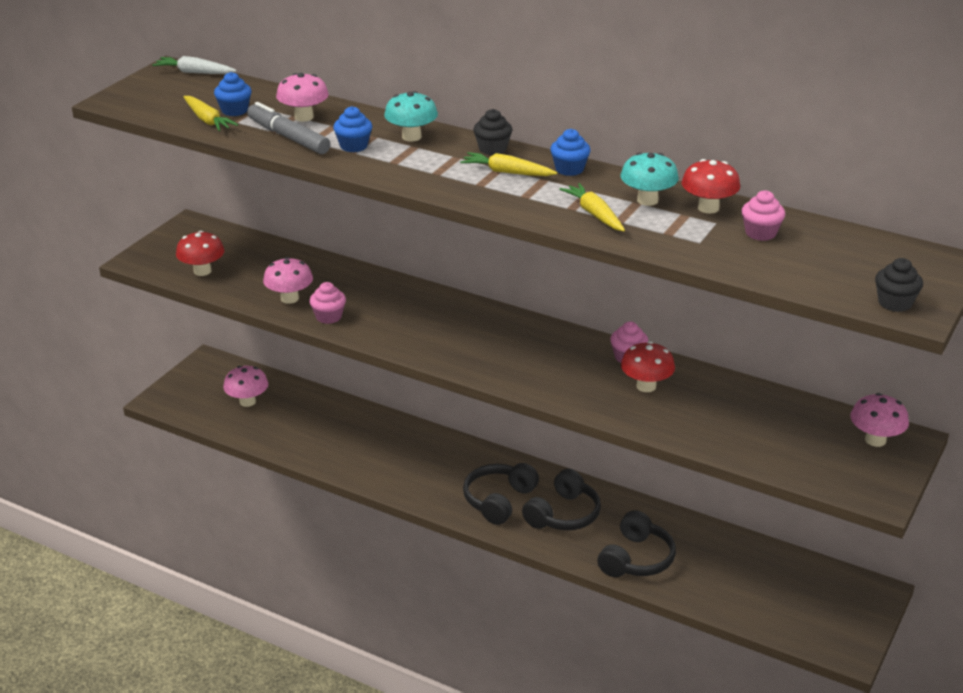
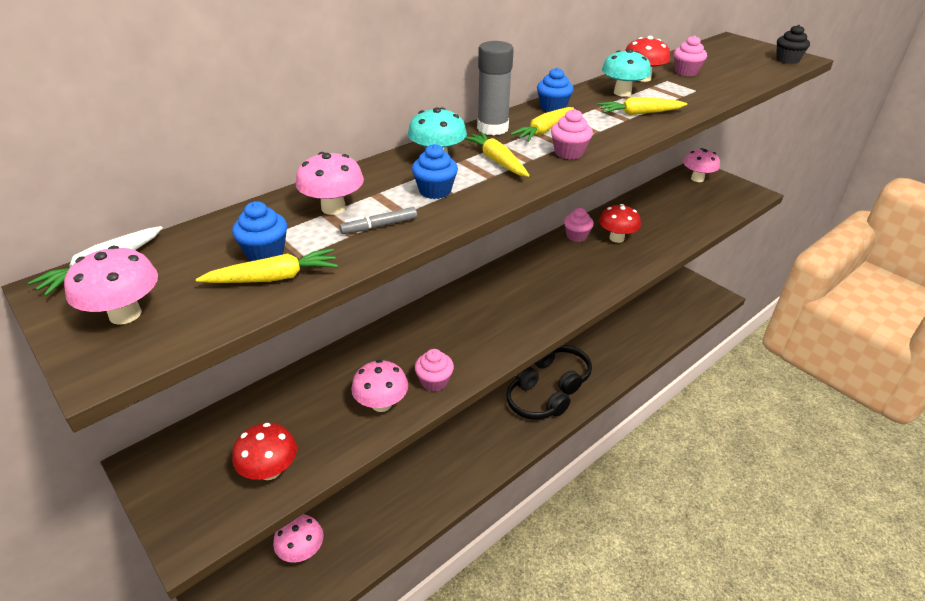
camera: 70 degrees left, 5 degrees up
(153, 92) = (125, 314): none -> pink mushroom
(288, 137) = (379, 226): grey marker -> grey marker, size x0.54
(425, 161) = (497, 161): none -> yellow carrot
(466, 189) = (569, 153): none -> pink cupcake
(492, 149) = (492, 128): black cupcake -> grey glue stick
(636, 559) = (620, 353): black headphones -> none

